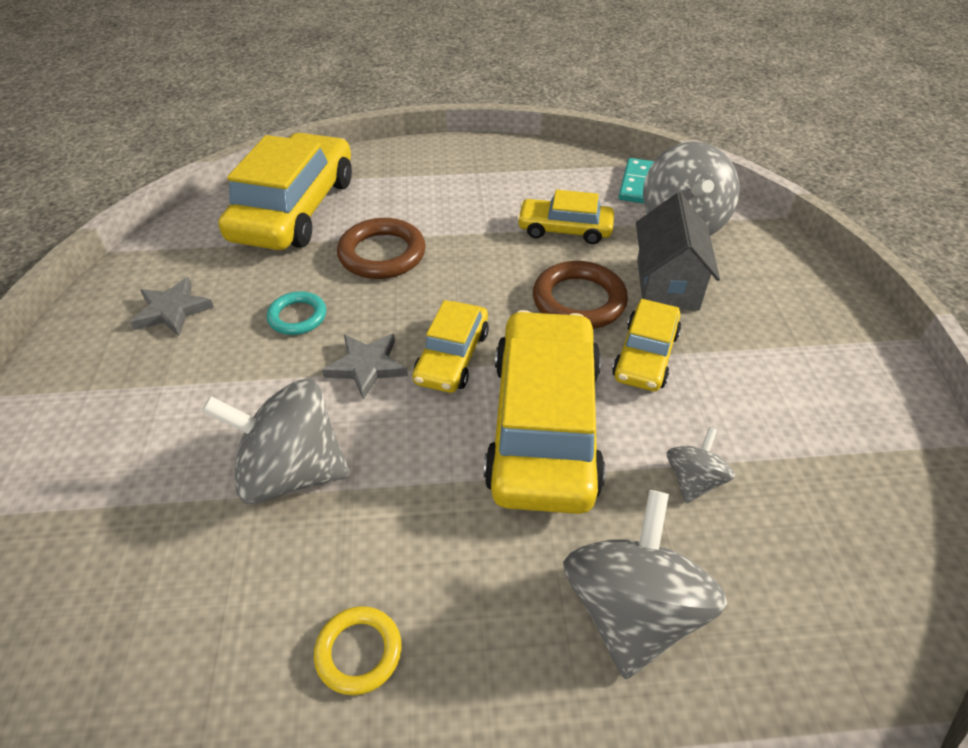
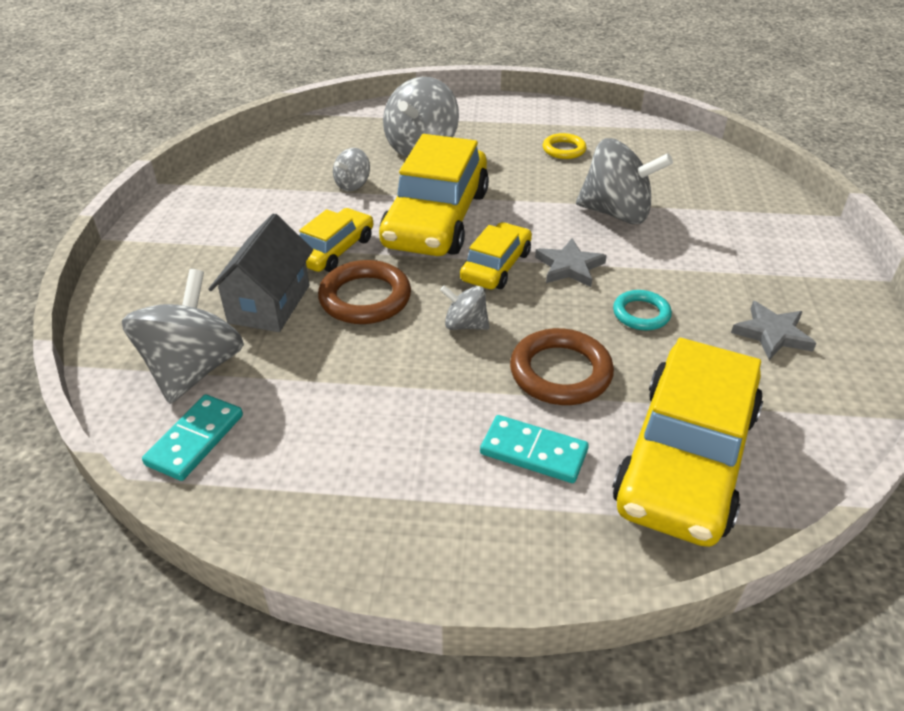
camera: 170 degrees left, 5 degrees down
(403, 201) = (533, 452): none -> turquoise domino
(472, 285) = (465, 325): none -> grey spinning top
(564, 229) = (337, 379): yellow car -> none

